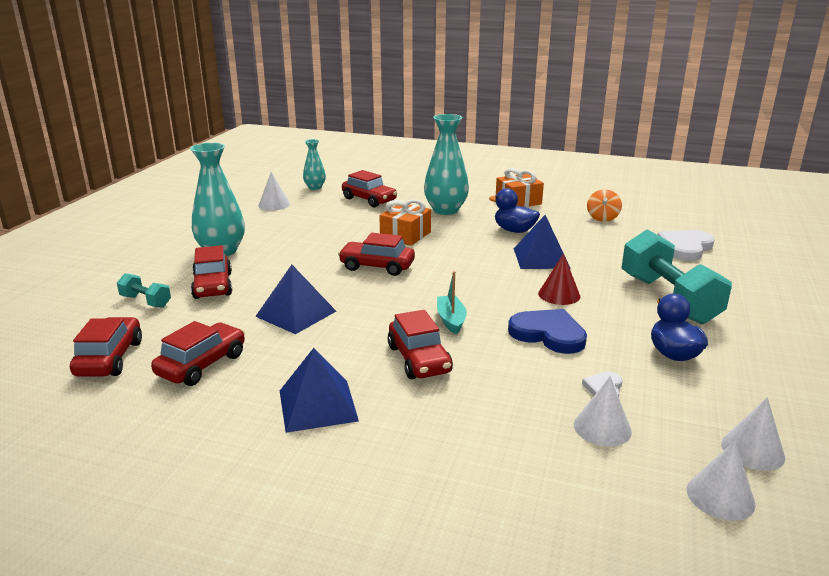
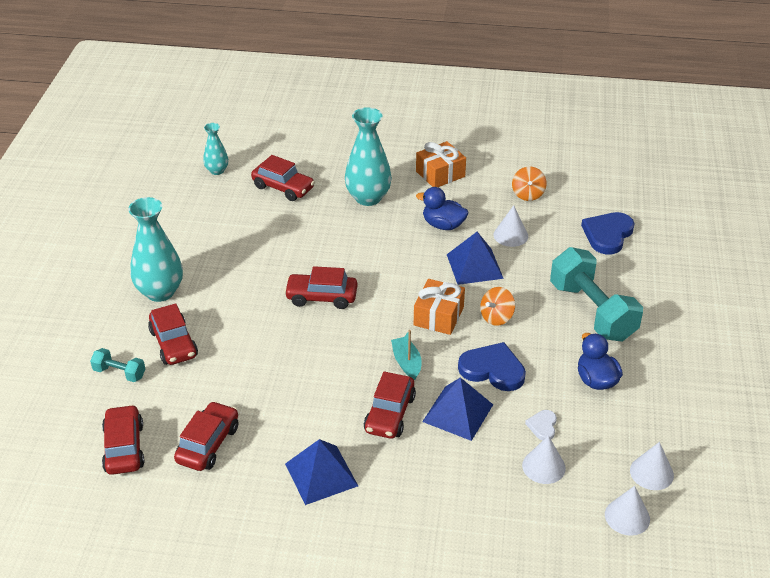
camera: 10 degrees left, 15 degrees up
(274, 204) = (183, 207): white cone -> white cone (510, 235)
(296, 313) = (266, 372): blue pyramid -> blue pyramid (458, 413)
(405, 235) = (337, 245): orange gift -> orange gift (438, 316)
(419, 359) = (390, 414): red car -> red car turned 45 degrees clockwise
(559, 295) = (496, 317): red cone -> orange spinning top
(685, 248) = (607, 234): white heart -> blue heart

